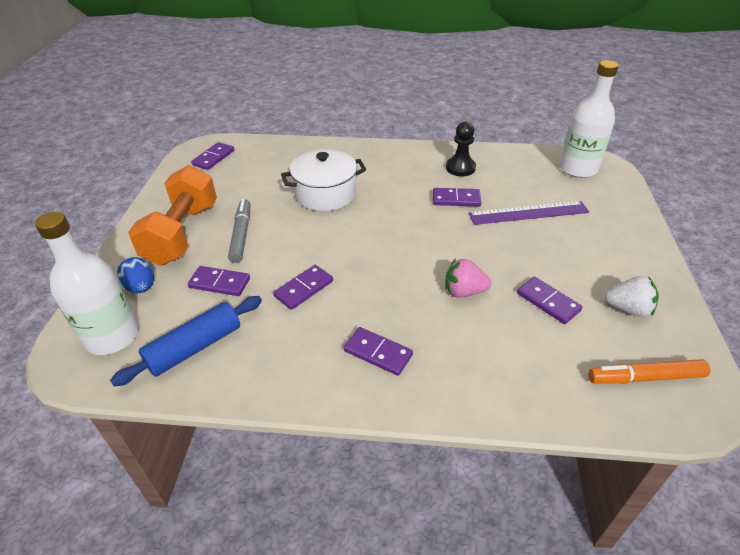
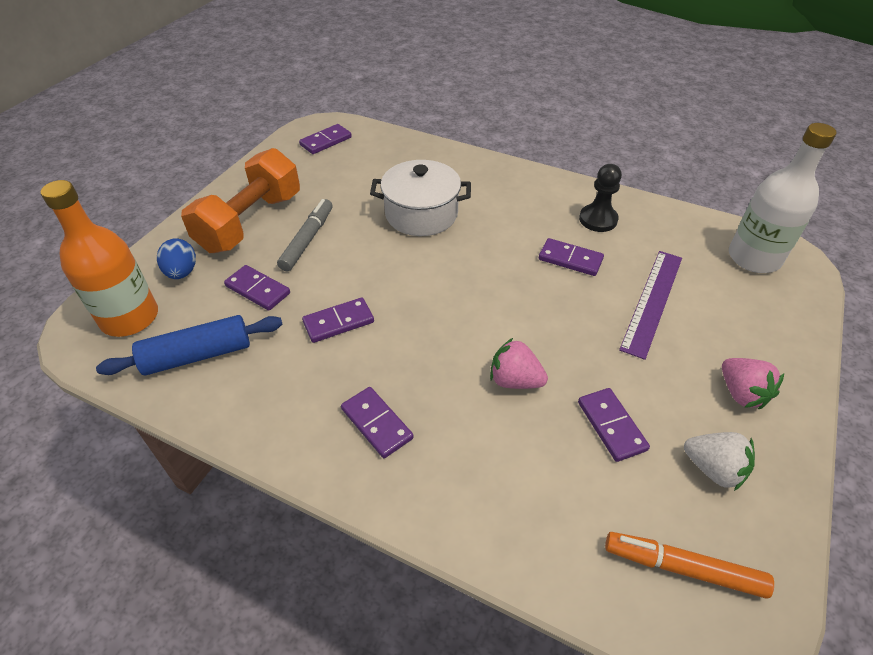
camera: 20 degrees right, 5 degrees up
(112, 336) = (130, 318): white bottle -> orange bottle
(528, 213) = (652, 301): purple ruler -> purple ruler turned 75 degrees counterclockwise
(618, 256) = (741, 393): none -> pink strawberry

